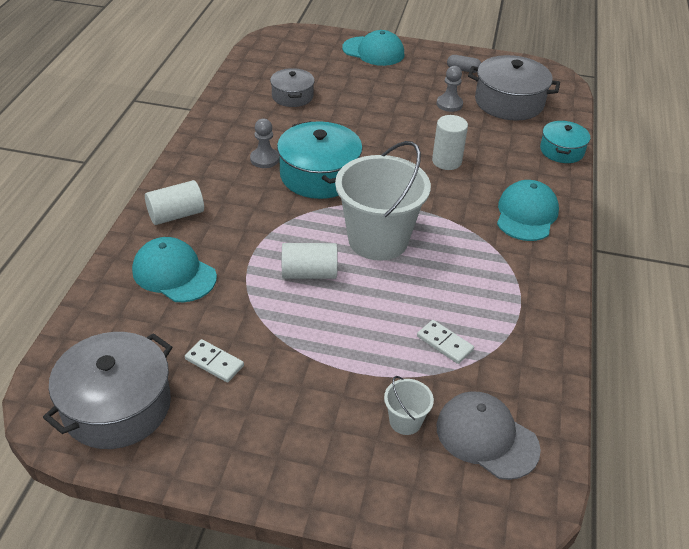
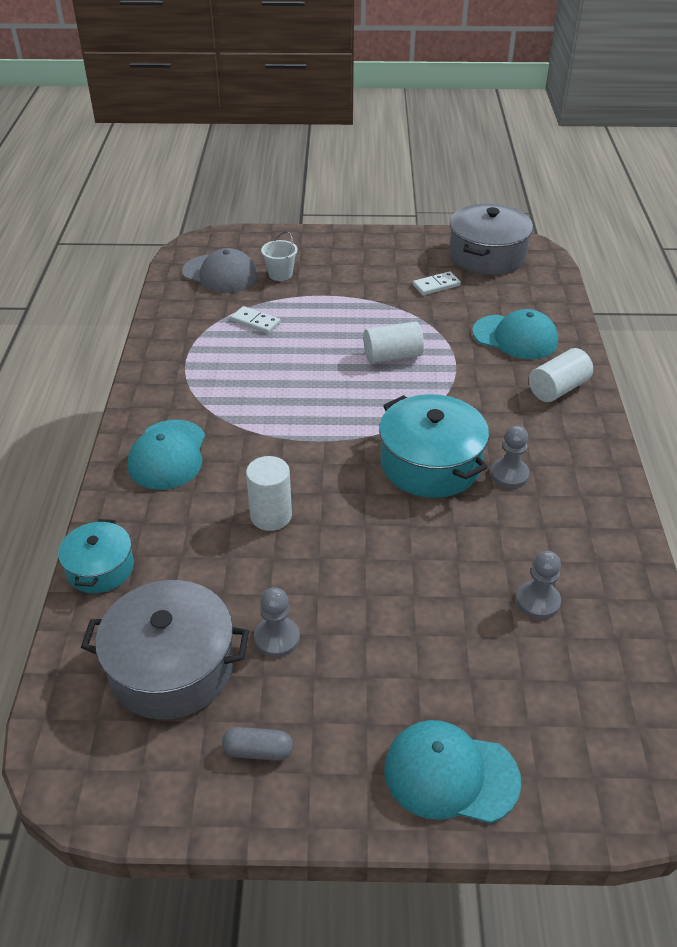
camera: 170 degrees right, 0 degrees up
(214, 362) = (436, 285): white domino -> white domino turned 45 degrees counterclockwise
(292, 96) = (538, 601): grey pot -> grey pawn
(378, 240) = (335, 398): white bucket -> none

